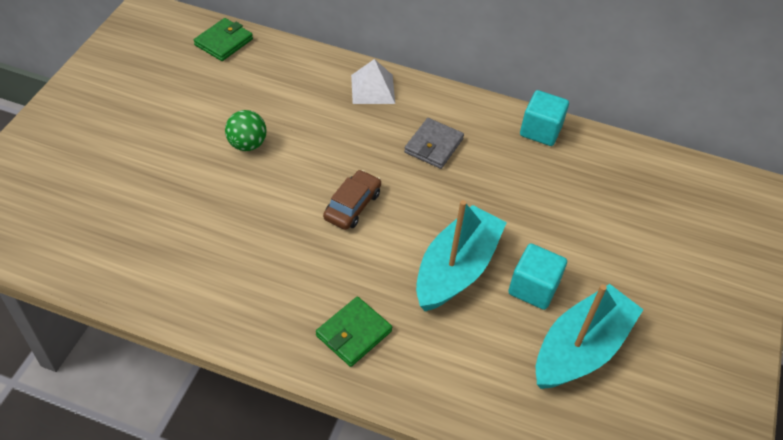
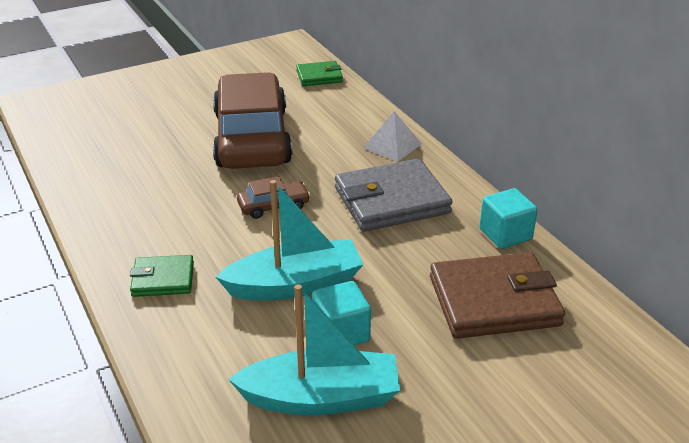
camera: 45 degrees right, 15 degrees down
(247, 144) = (252, 138): green ball -> brown car
(433, 146) = (391, 200): grey wallet -> grey wallet, size x1.84
(593, 194) = (494, 301): none -> brown wallet

